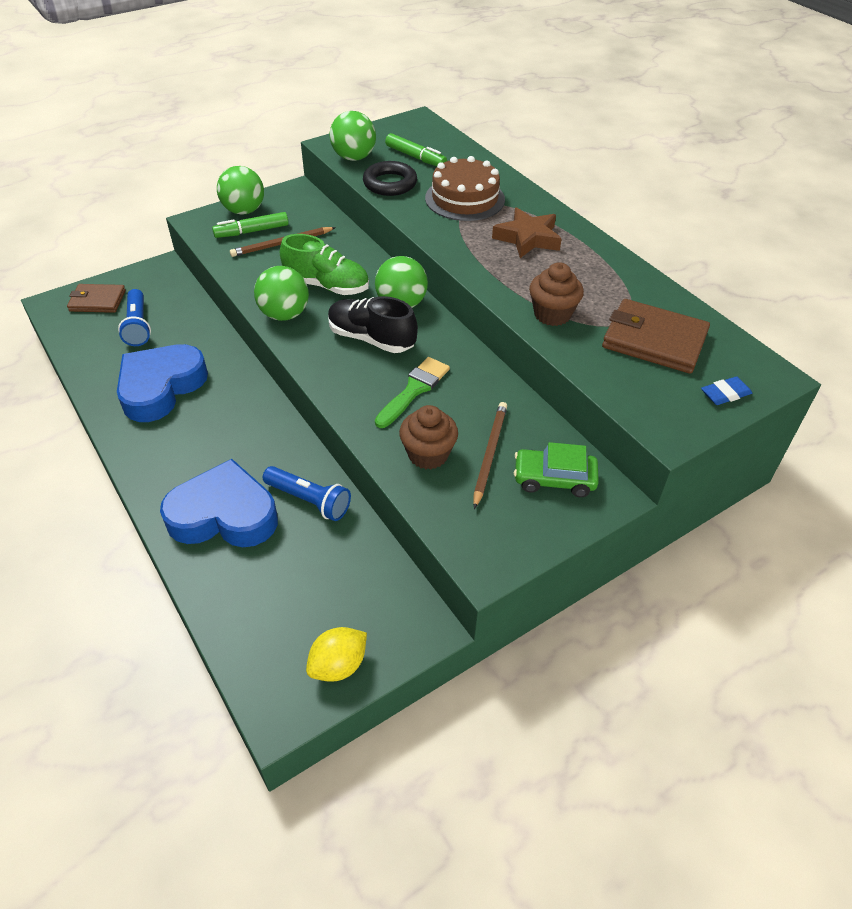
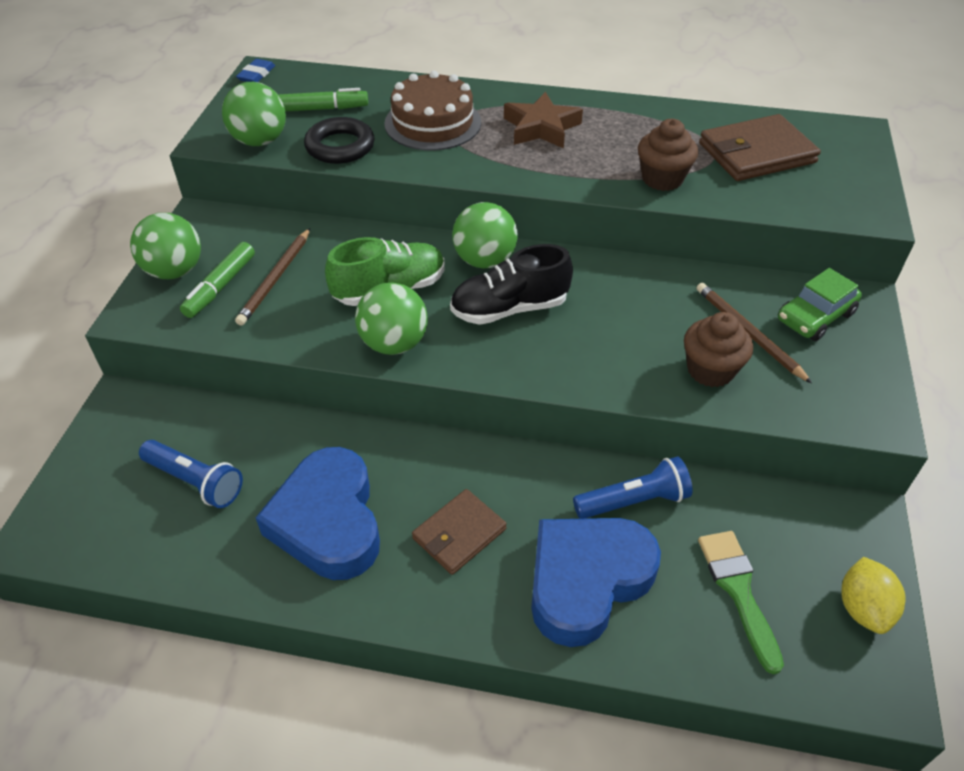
camera: 45 degrees left, 0 degrees up
(97, 301) = (95, 493): brown wallet -> brown wallet (459, 534)
(414, 390) = (615, 326): green brush -> green brush (738, 591)
(725, 394) = (855, 162): blue eraser -> blue eraser (256, 74)

